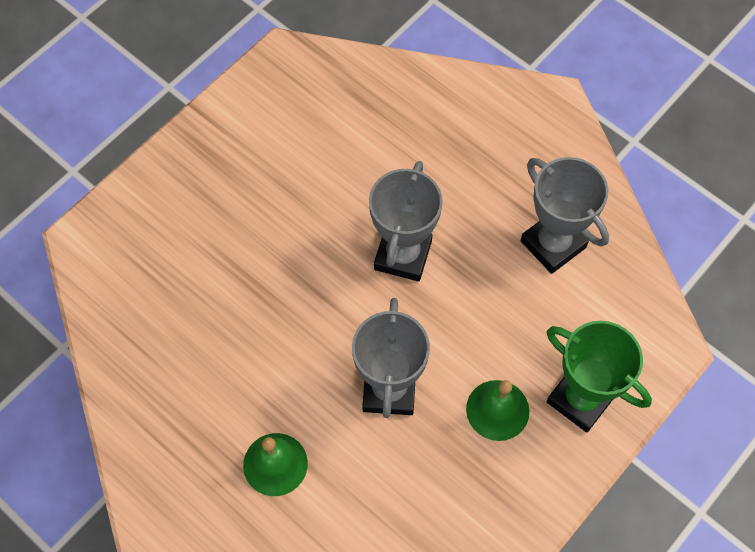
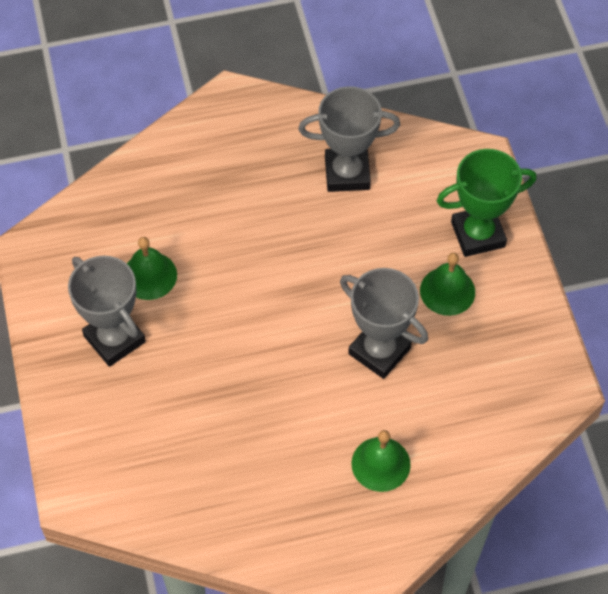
camera: 55 degrees left, 5 degrees down
(324, 157) = (149, 275): none -> green bell
(402, 255) = (277, 274): grey trophy -> grey trophy (114, 339)

